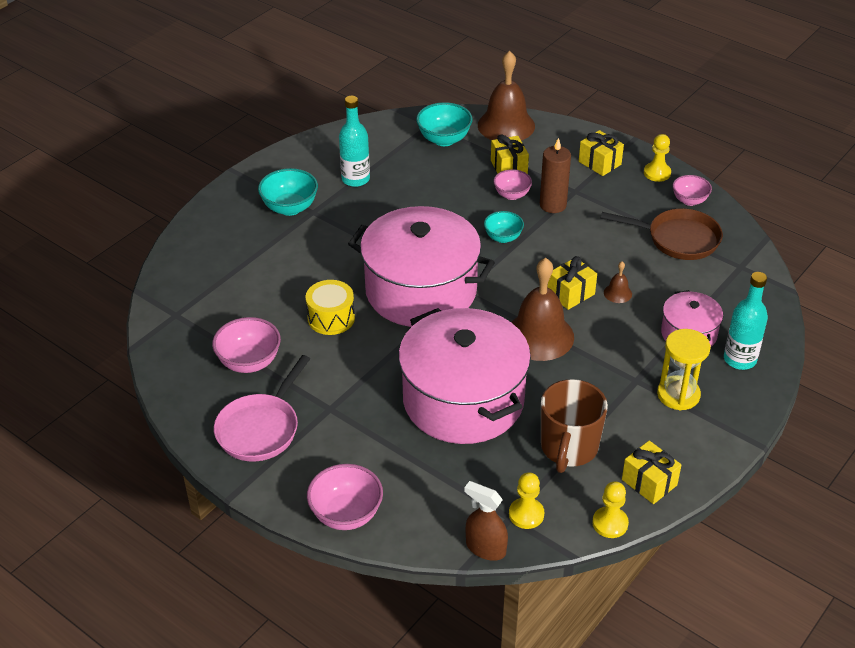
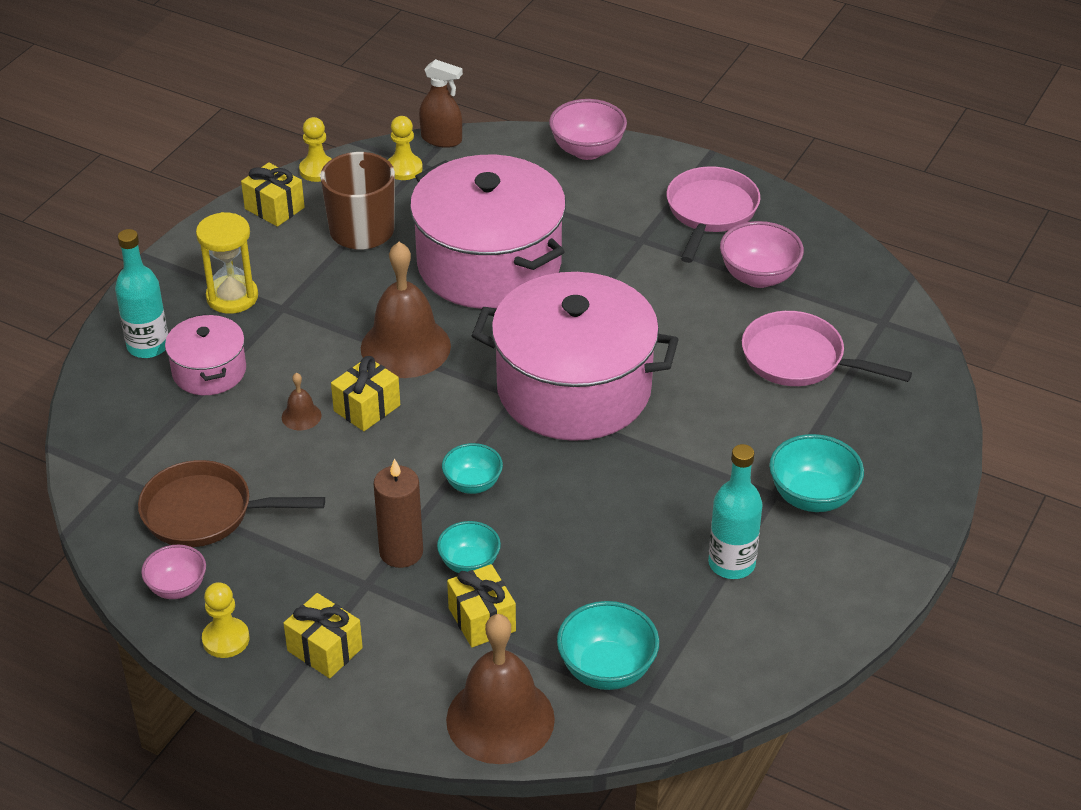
camera: 170 degrees right, 0 degrees up
(252, 293) = (800, 359): none -> pink pan
(331, 318) = (681, 339): yellow drum -> none
(512, 195) = (469, 563): pink bowl -> turquoise bowl

